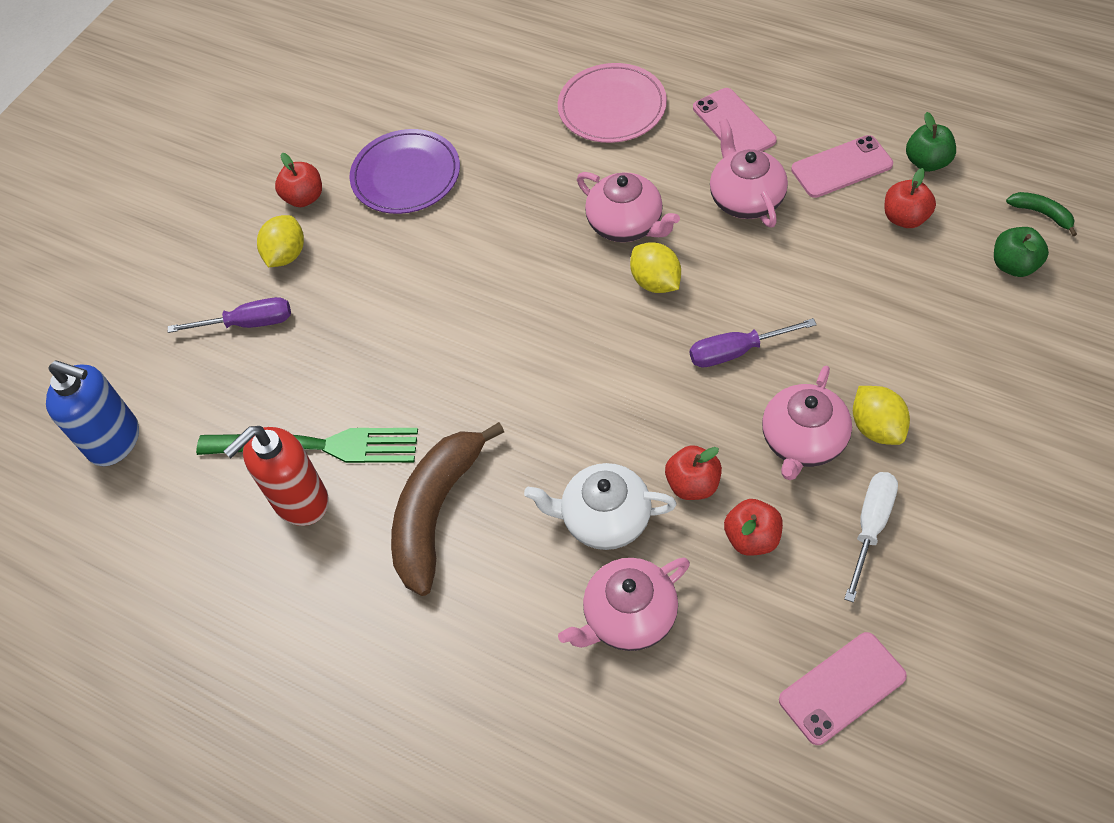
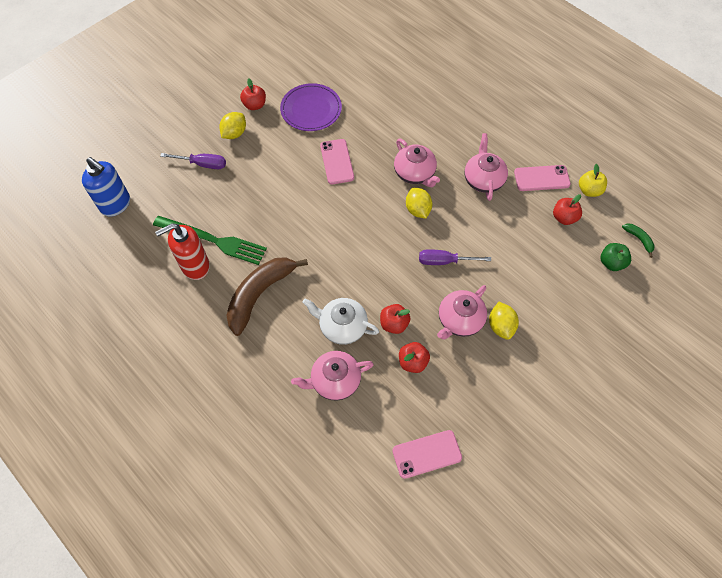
camera: 10 degrees right, 5 degrees up
(612, 107) = (433, 105): pink plate -> none
(734, 124) = (494, 136): pink phone -> pink phone (337, 161)
(870, 527) = (476, 377): white screwdriver -> none
(927, 162) = (589, 190): green apple -> yellow apple

